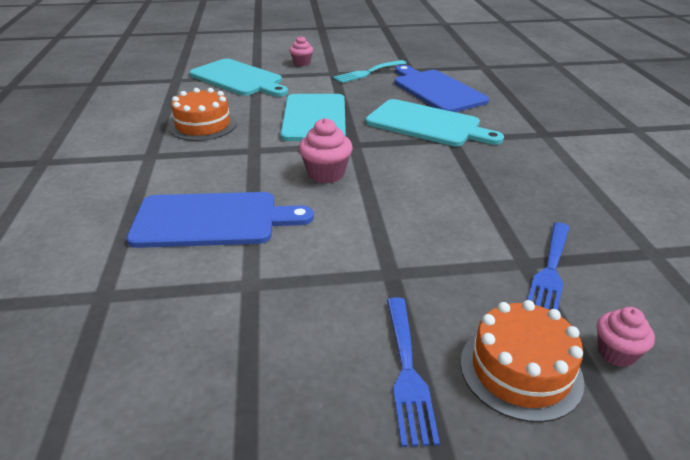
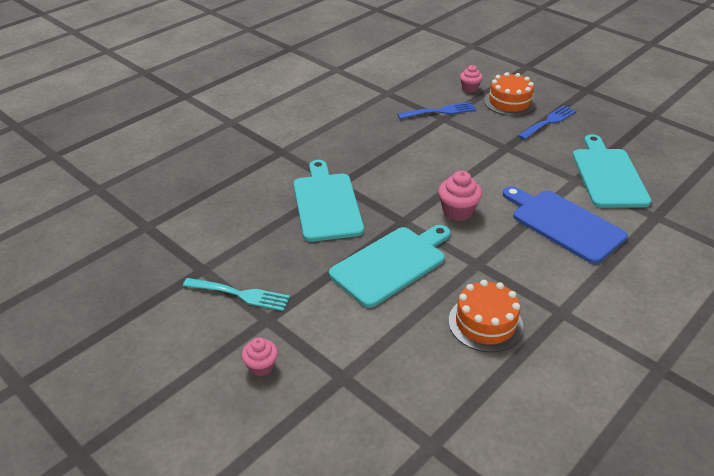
camera: 130 degrees left, 5 degrees up
(238, 79) = (365, 386): turquoise cutting board -> turquoise cutting board (608, 175)
(436, 90) = (246, 228): blue cutting board -> none

